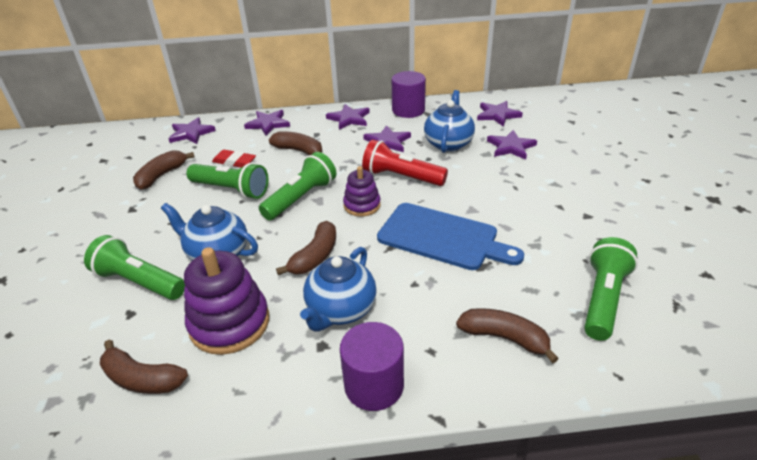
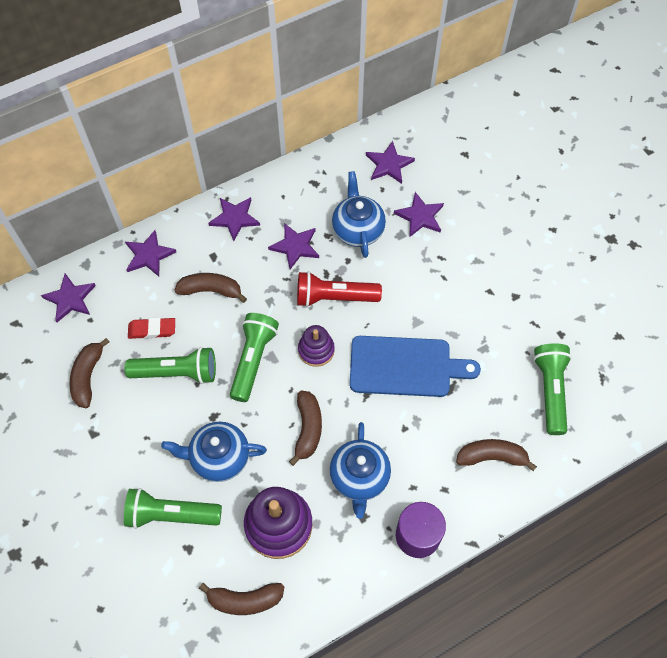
camera: 25 degrees left, 25 degrees up
(408, 110) = (292, 183): purple cylinder -> none

